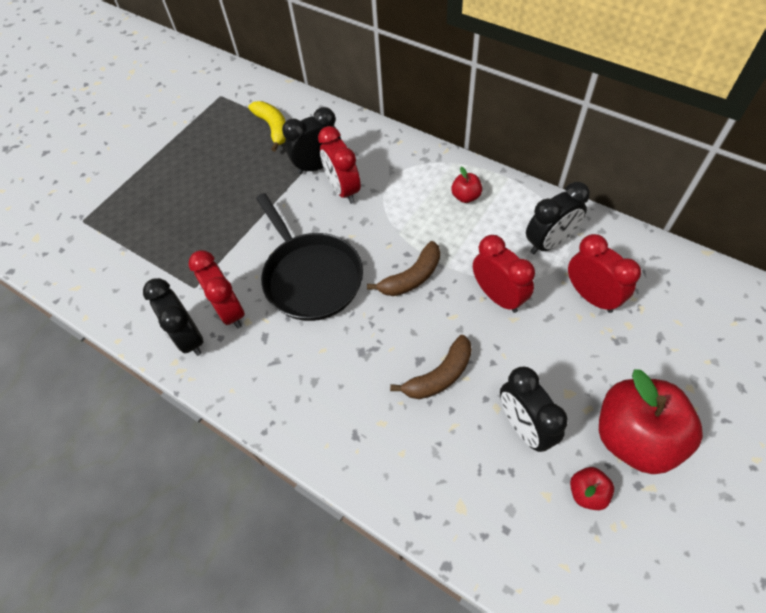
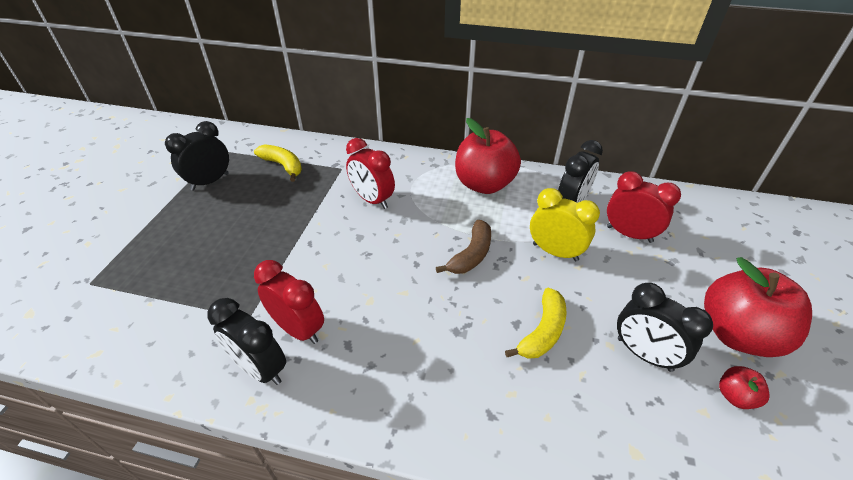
camera: 25 degrees left, 15 degrees down
(311, 277) = (374, 277): black pan -> none
(318, 166) = (339, 187): black clock -> black clock (210, 182)
(439, 375) = (542, 332): brown banana -> yellow banana
(465, 196) = (484, 184): red apple -> red apple, size x2.31
(498, 296) = (555, 252): red clock -> yellow clock

